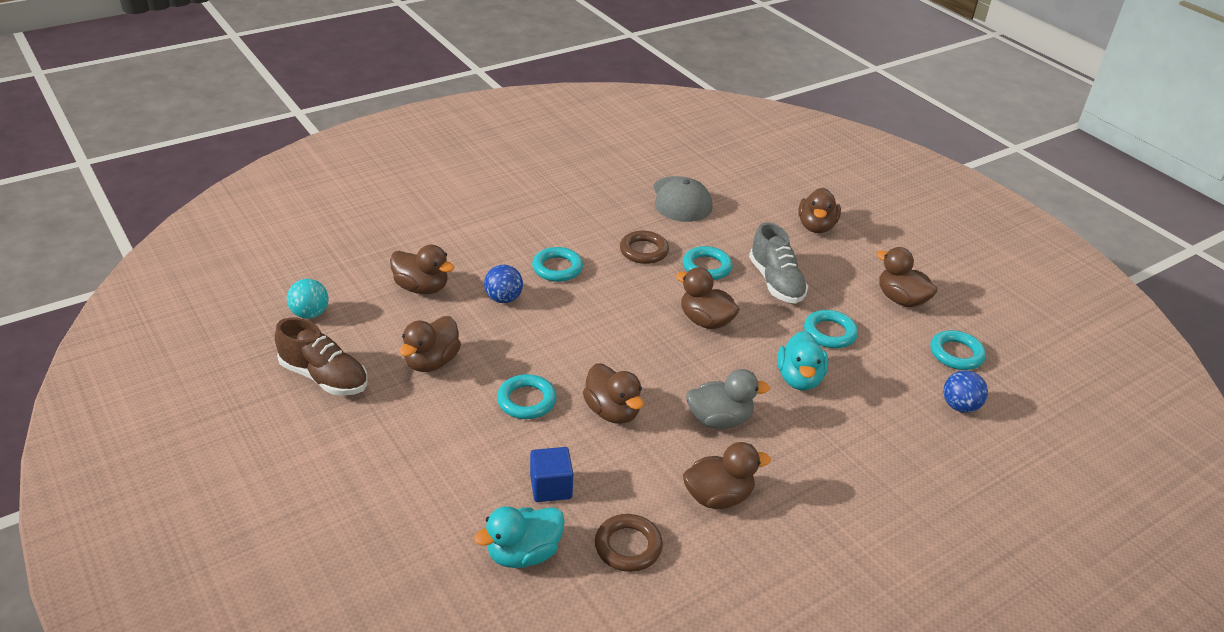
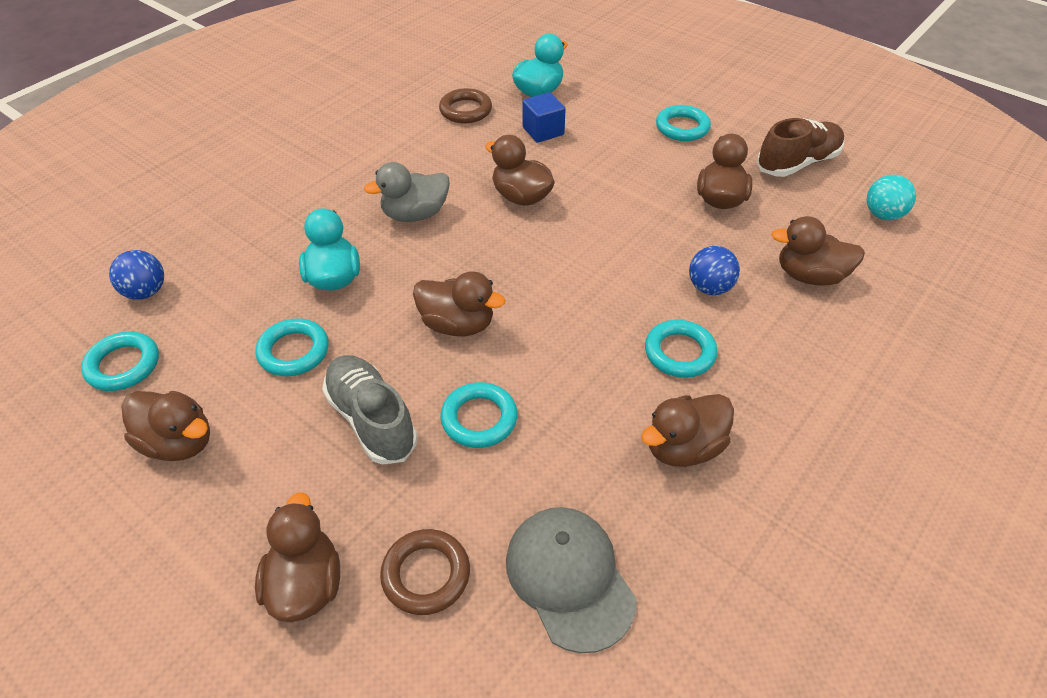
camera: 165 degrees right, 10 degrees up
(324, 377) = (797, 163): brown shoe -> brown shoe turned 135 degrees clockwise
(526, 400) = (606, 187): turquoise ring -> turquoise ring (682, 127)
(643, 251) = (581, 422): brown ring -> brown ring (426, 574)
(718, 497) = (403, 154): brown duck -> brown duck (683, 448)

